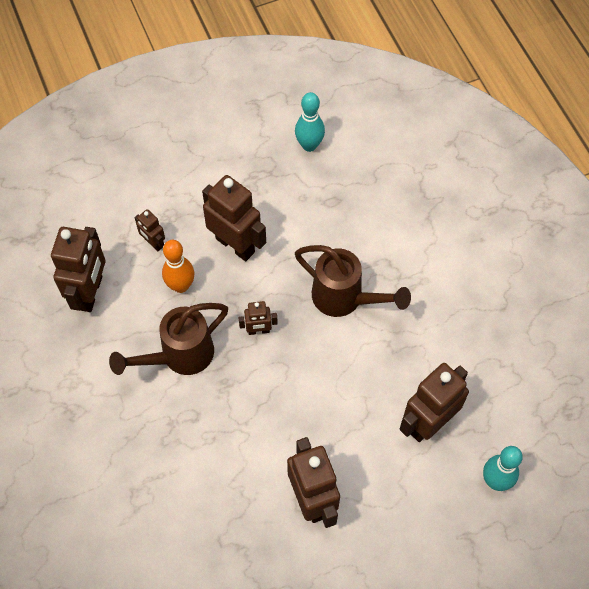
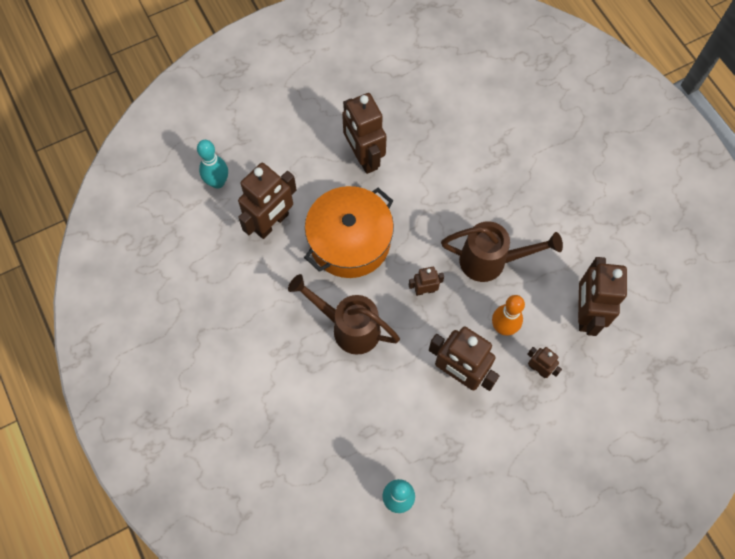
camera: 175 degrees right, 5 degrees up
(179, 356) = (491, 261): brown watering can -> brown watering can turned 45 degrees clockwise
(337, 393) = (349, 241): none -> orange pot

